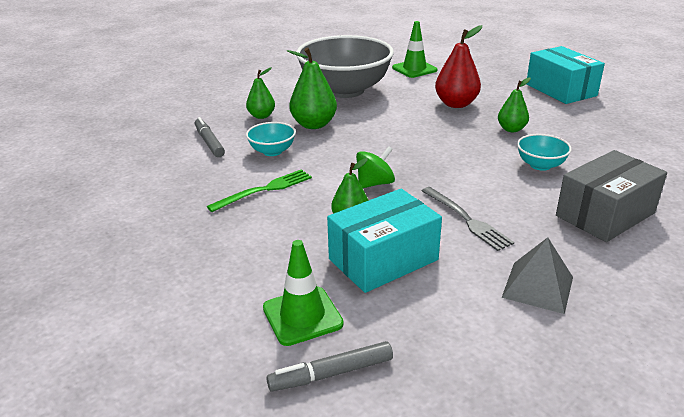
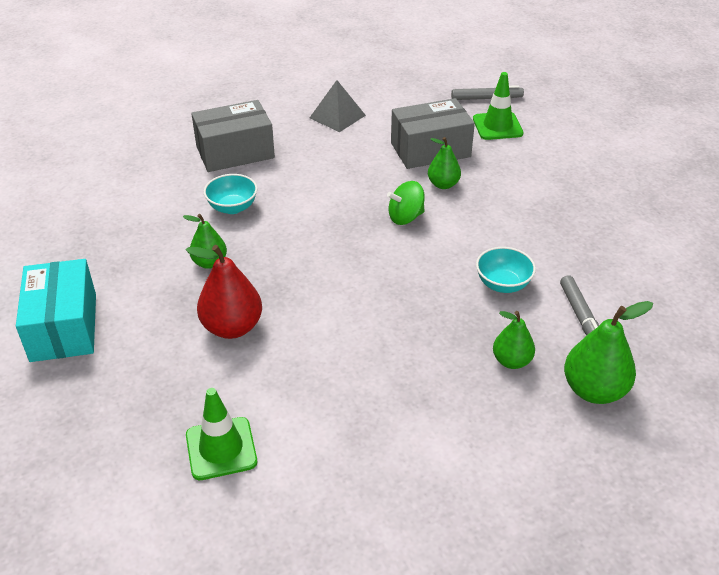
camera: 165 degrees left, 10 degrees up
(264, 190) = (515, 230): green fork -> none
(314, 124) = (442, 324): green pear -> green pear (594, 390)
(345, 90) = (370, 404): grey bowl -> none
(383, 259) = (430, 150): turquoise box -> grey box
(467, 220) = (347, 167): grey fork -> none

